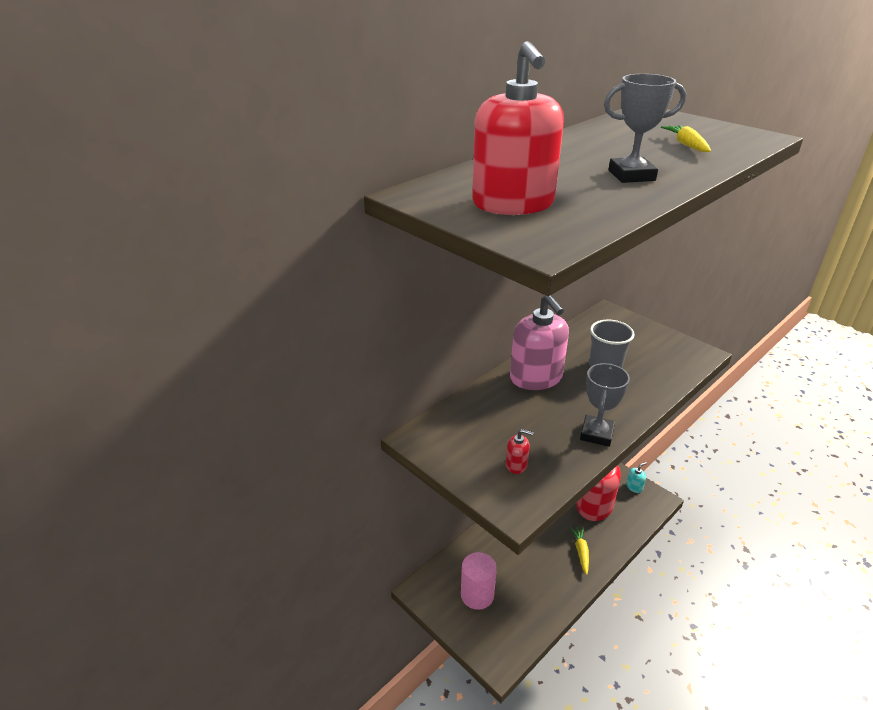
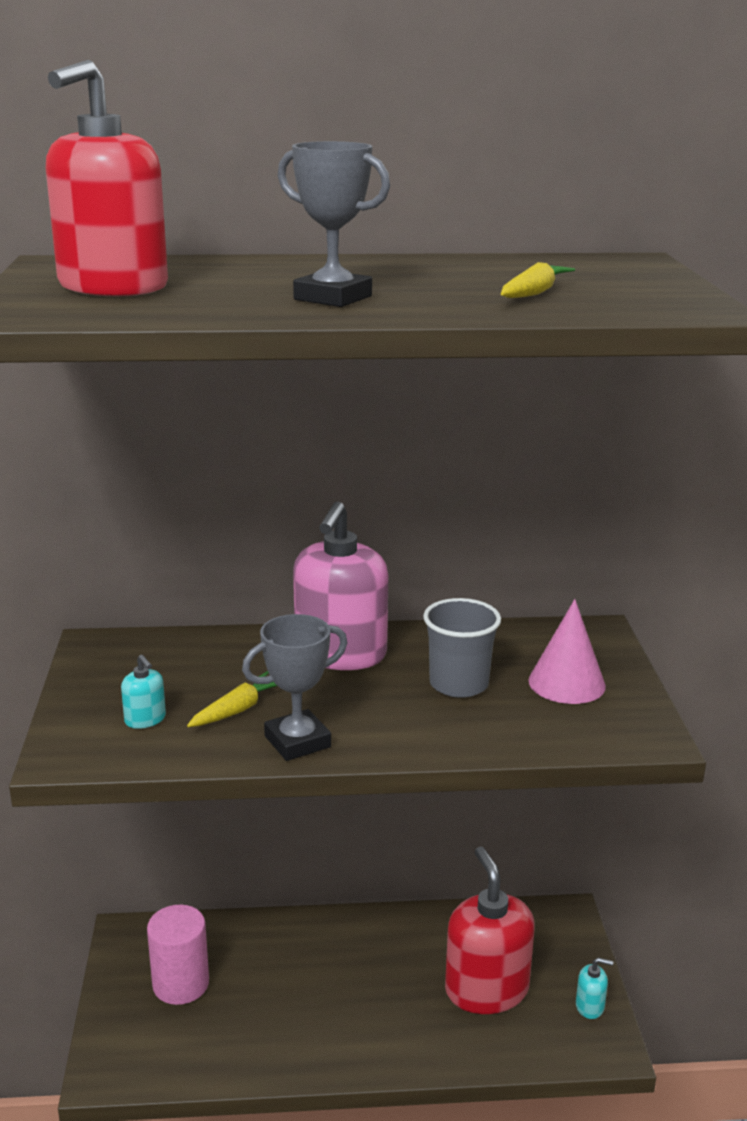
camera: 40 degrees right, 10 degrees down
(516, 465) = (145, 719): red soap dispenser -> turquoise soap dispenser
(581, 552) = (383, 1030): yellow carrot -> yellow carrot (238, 709)
(639, 343) = (566, 683): none -> pink cone

